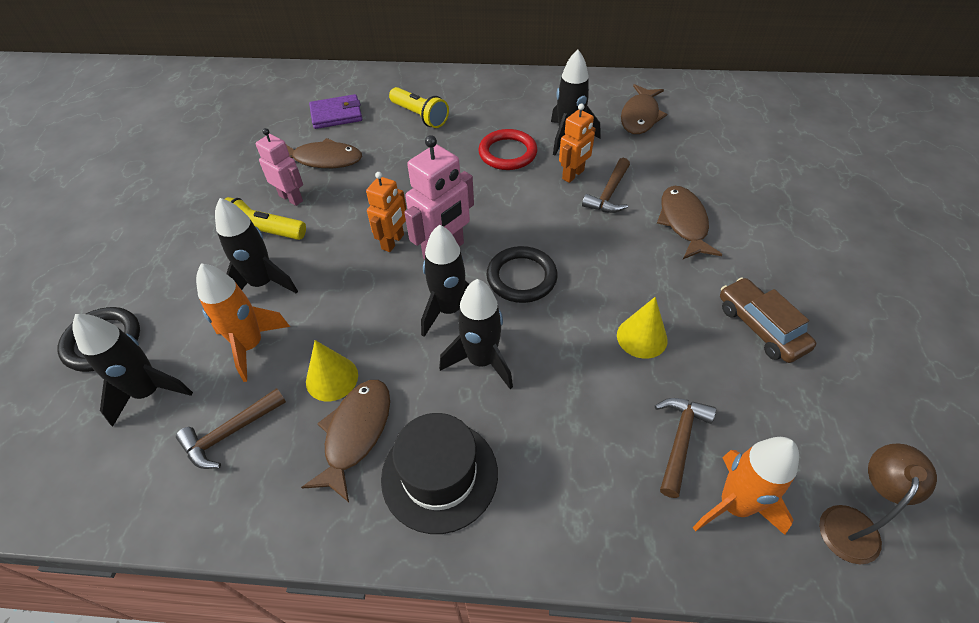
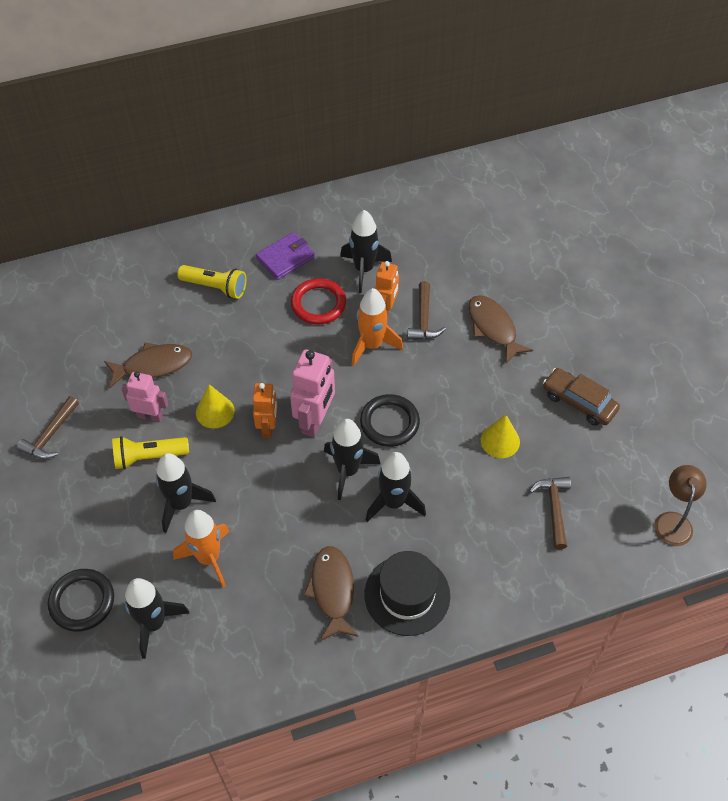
camera: 25 degrees left, 5 degrees up
(230, 433) = (240, 627): brown hammer -> brown hammer (50, 435)
(332, 378) = (289, 558): yellow cone -> yellow cone (215, 411)
(336, 115) = (132, 311): purple wallet -> purple wallet (285, 258)
(640, 116) = (416, 225): brown fish -> none
(734, 505) = (601, 538): orange rocket -> orange rocket (372, 345)

